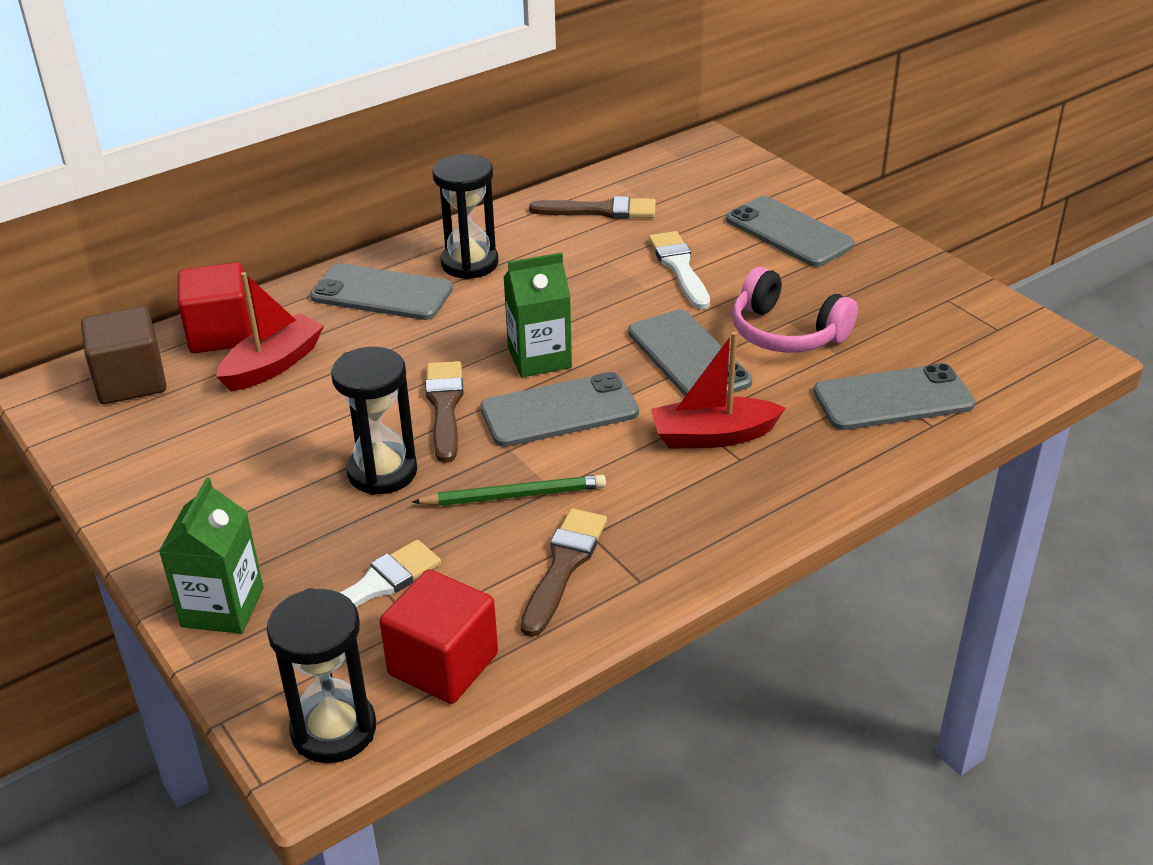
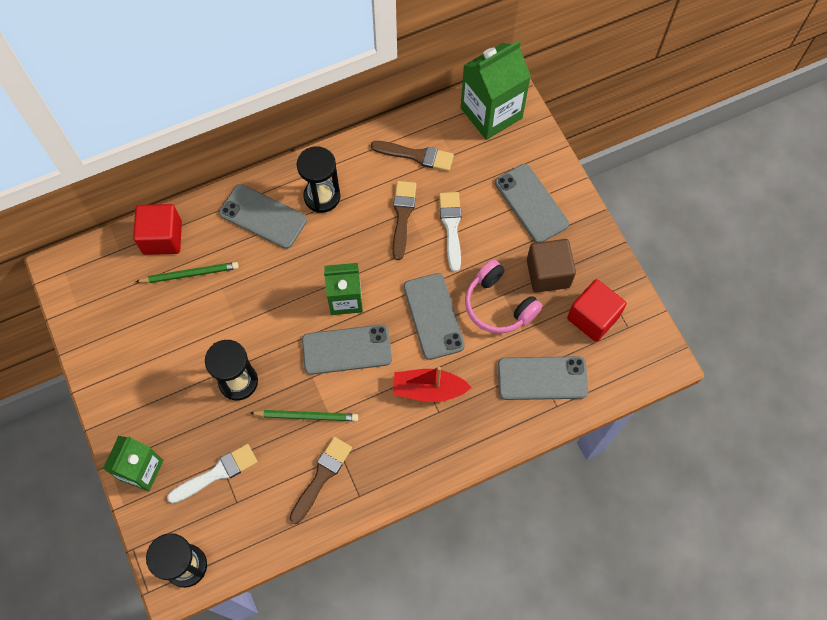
camera: 10 degrees right, 30 degrees up
(131, 381) = (107, 273): brown cube -> brown cube (548, 273)
(273, 365) = (190, 274): red boat -> green pencil
(443, 664) = (246, 533): red cube -> red cube (593, 317)
(445, 407) = (282, 332): brown brush -> brown brush (402, 216)
(693, 163) = (491, 113): none -> green carton

